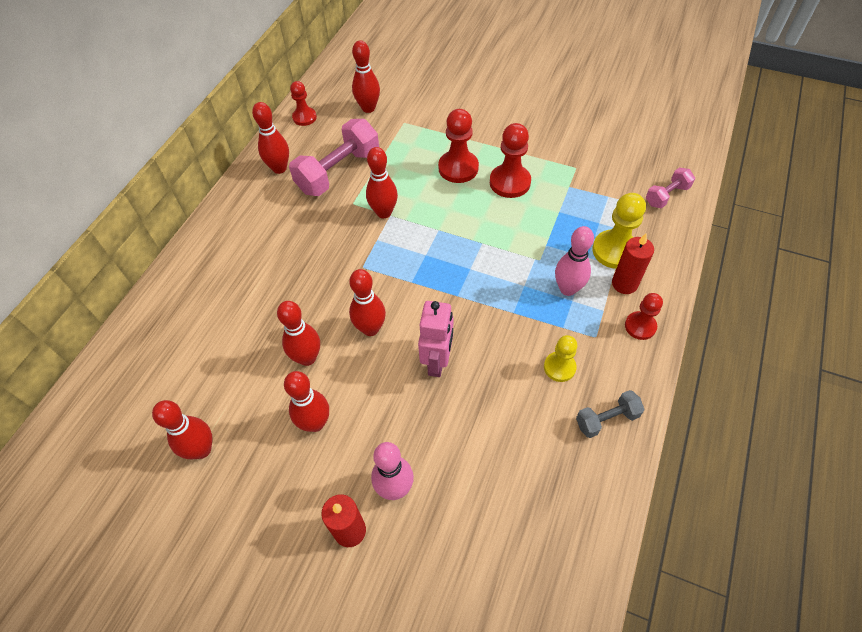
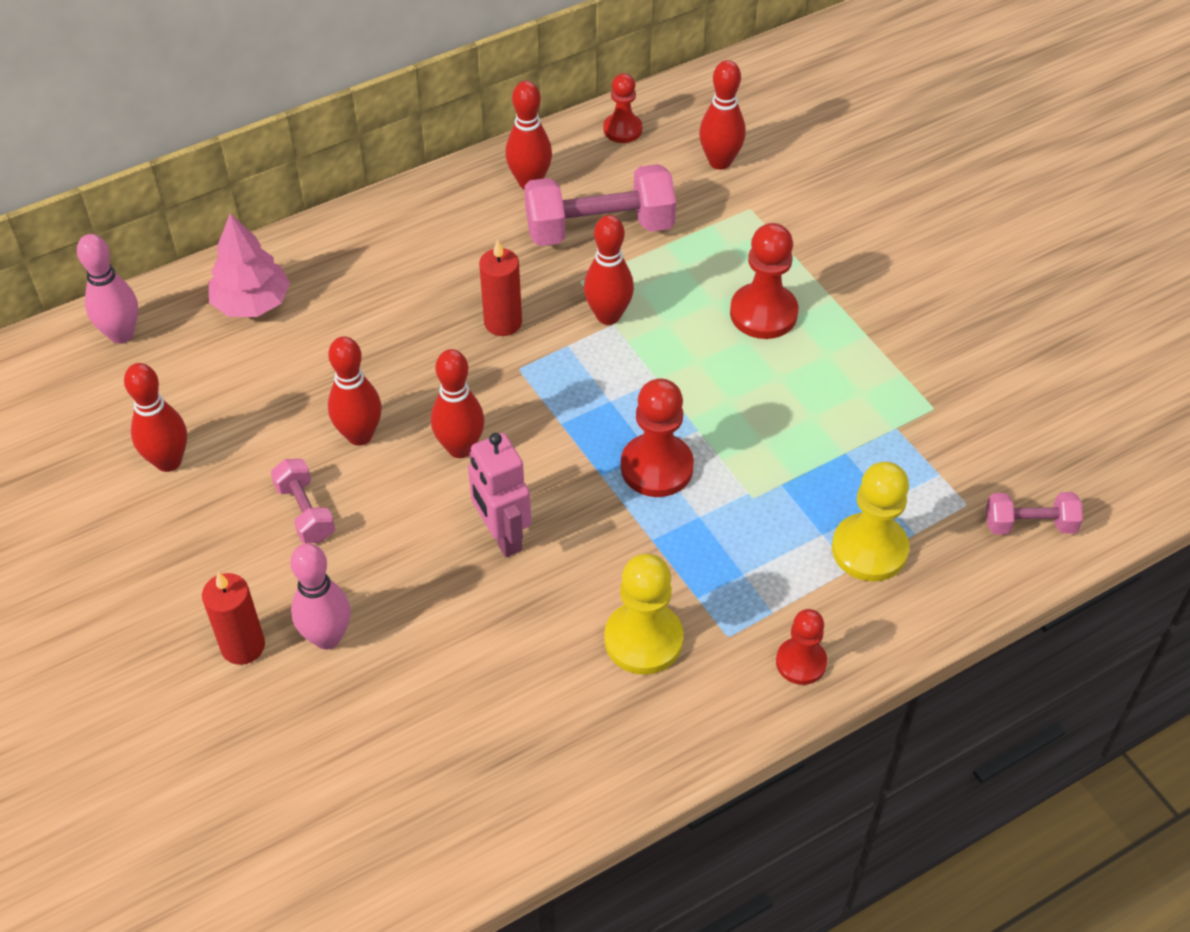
camera: 35 degrees right, 5 degrees down
(173, 322) = (252, 303): none -> pink tree
(315, 423) = (305, 512): red bowling pin -> pink dumbbell
(437, 362) = (502, 536): pink robot -> pink robot turned 105 degrees clockwise
(510, 182) = (816, 373): red pawn -> red pawn (656, 467)
(559, 367) = (643, 640): yellow pawn -> yellow pawn, size x1.57
(567, 289) = (752, 556): pink bowling pin -> pink bowling pin (121, 334)
(606, 419) = (640, 735): grey dumbbell -> none
(624, 284) = (837, 599): red candle -> red candle (503, 322)

